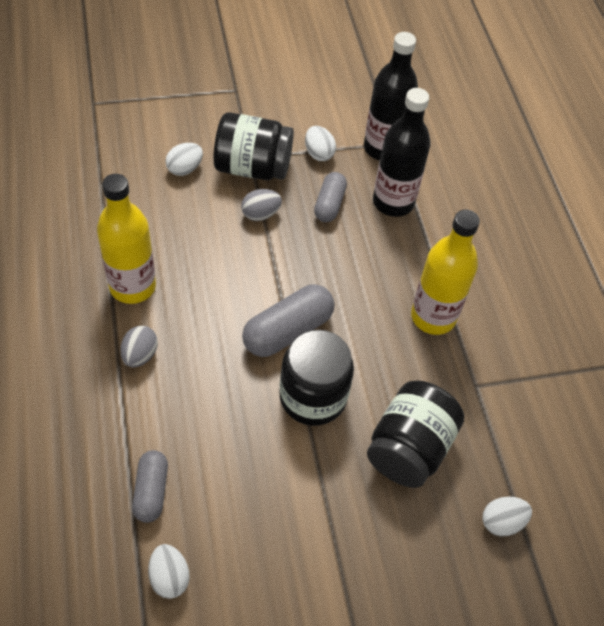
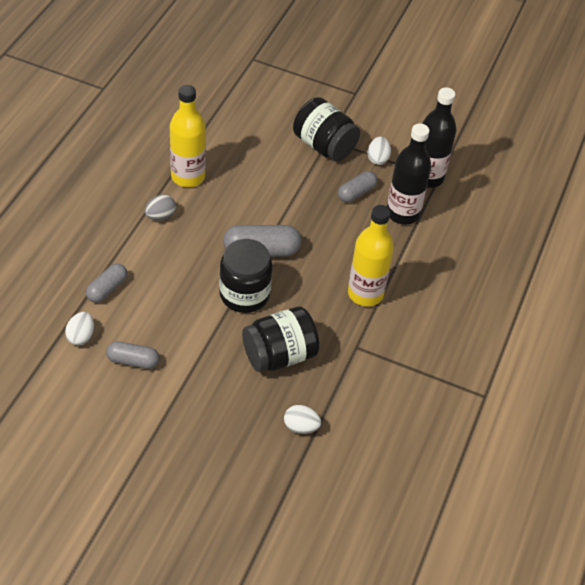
camera: 35 degrees right, 5 degrees down
(185, 169) = (278, 125): white egg -> none
(257, 567) = (133, 361): none -> grey capsule
(260, 214) = (304, 176): grey egg -> none

